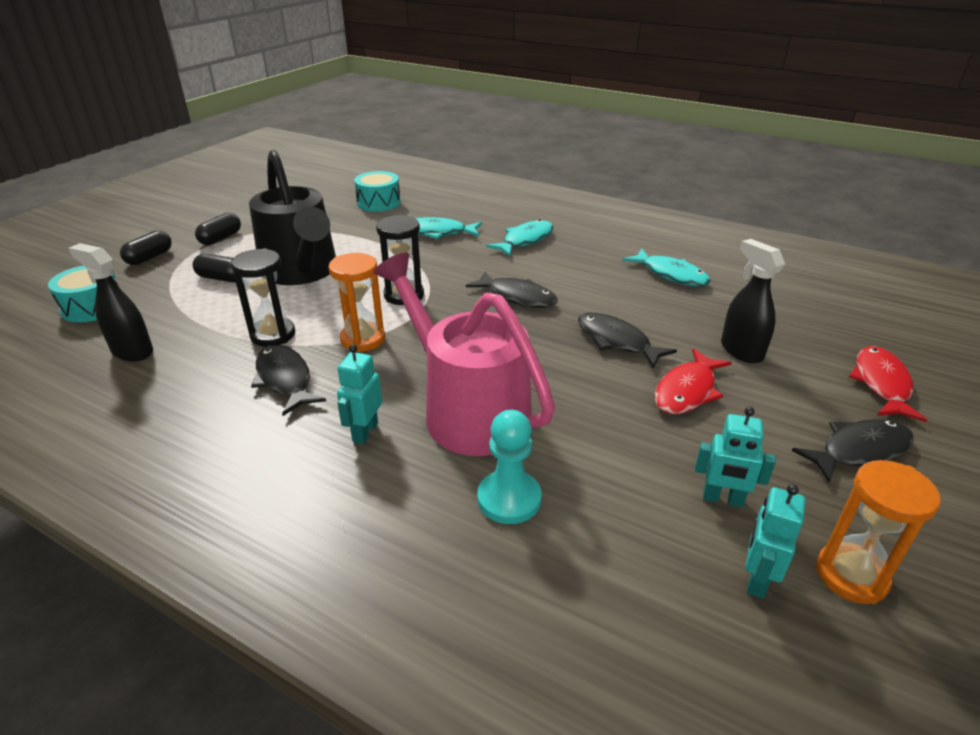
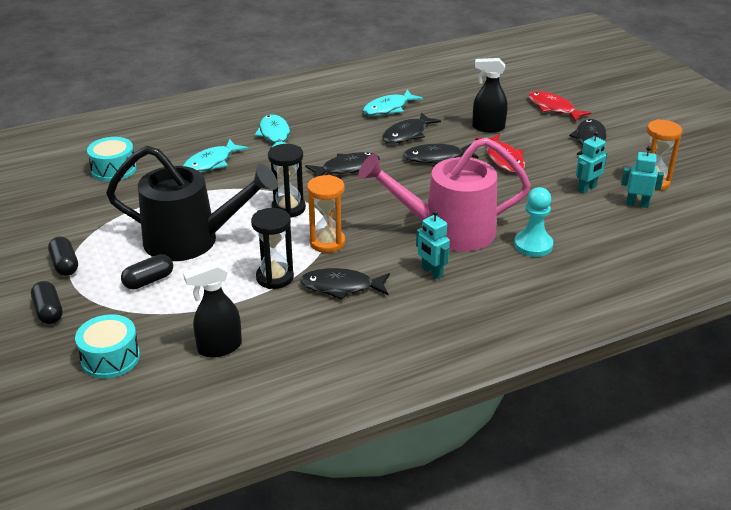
camera: 55 degrees left, 0 degrees up
(637, 304) = (407, 134): none -> black fish
(671, 274) = (388, 108): turquoise fish -> turquoise fish turned 150 degrees clockwise
(756, 579) = (637, 204): turquoise robot -> turquoise robot turned 135 degrees clockwise

